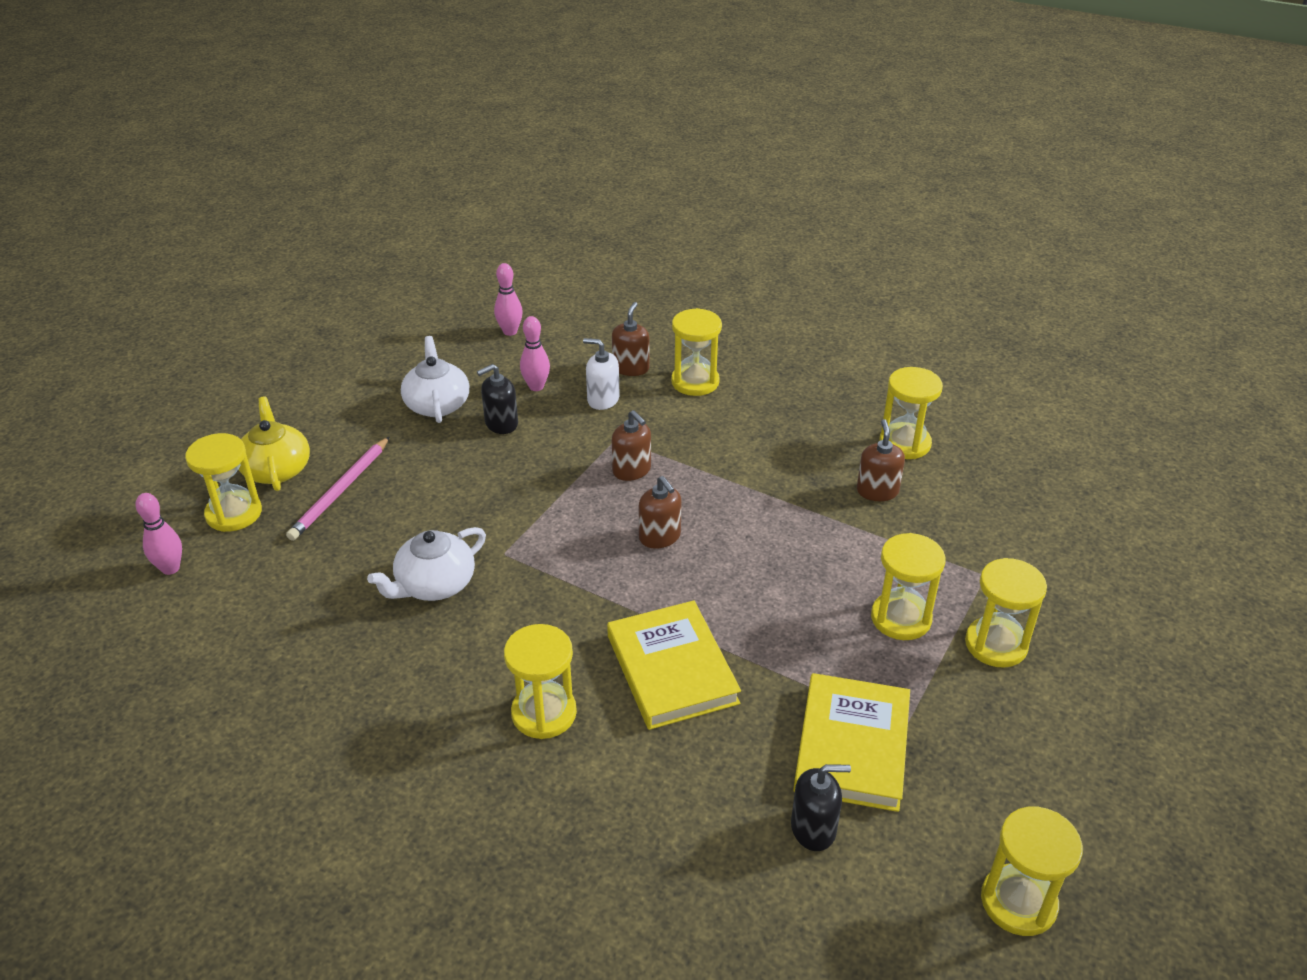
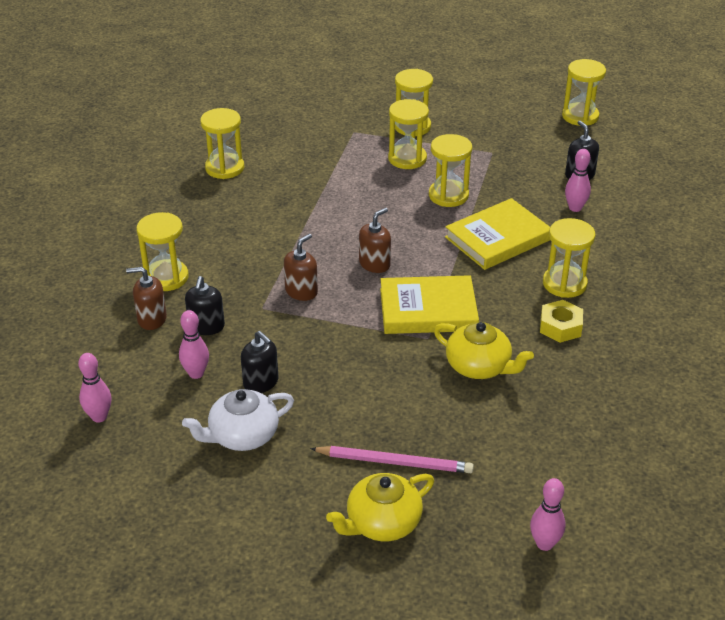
camera: 105 degrees left, 0 degrees up
(234, 513) = (456, 529): yellow hourglass -> yellow hourglass (448, 195)
(434, 584) = (479, 366): white teapot -> yellow teapot
(462, 680) = (560, 327): none -> yellow nut
(603, 399) = (206, 326): white soap dispenser -> black soap dispenser
(720, 788) = (575, 208): none -> pink bowling pin
(852, 746) = (517, 168): yellow book -> yellow book (428, 310)
(877, 491) = (285, 175): brown soap dispenser -> none

